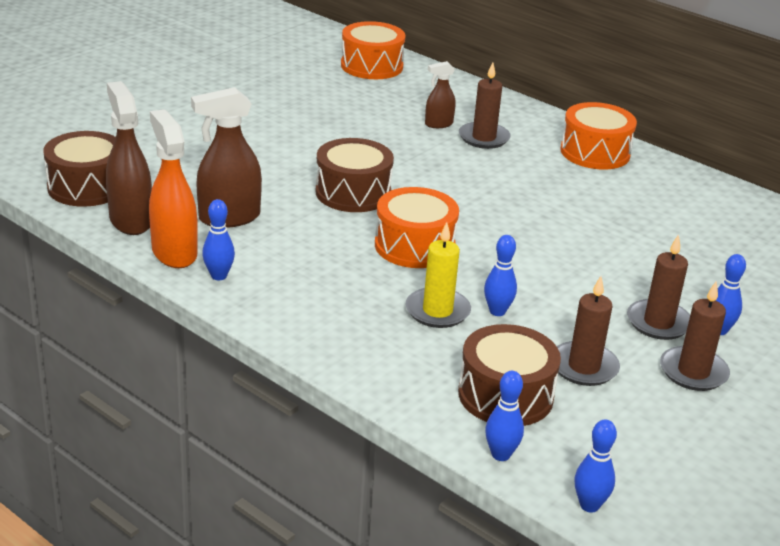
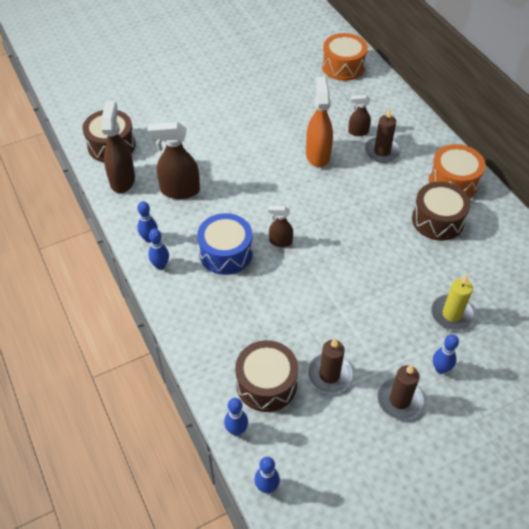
camera: 25 degrees right, 20 degrees up
(174, 252) = (134, 213): orange spray bottle -> orange spray bottle (318, 155)
(345, 271) = (226, 253): none -> blue drum
(353, 193) = (267, 185): brown drum -> brown drum (437, 220)
(414, 246) = (280, 241): orange drum -> brown spray bottle
(437, 311) = (264, 302): yellow candle -> yellow candle (452, 314)
(497, 311) = (301, 312): blue bowling pin -> blue bowling pin (160, 265)
(658, 323) = (402, 350): brown candle -> none

